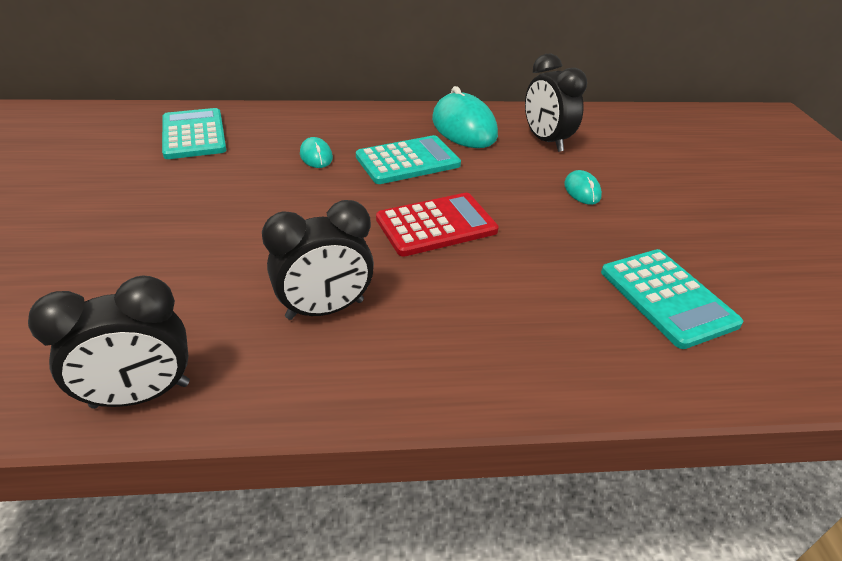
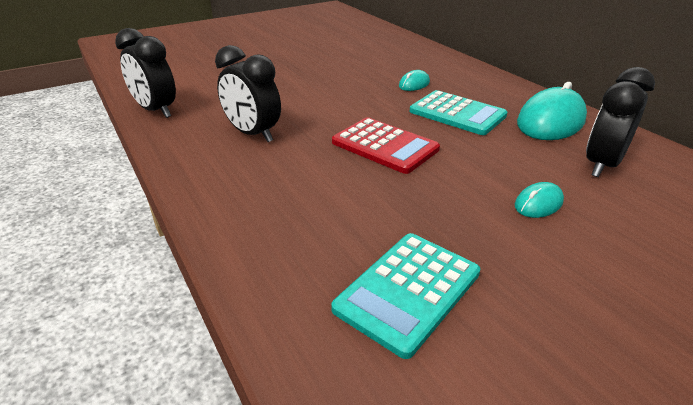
camera: 65 degrees right, 5 degrees down
(194, 135) = (385, 49): turquoise calculator -> none

